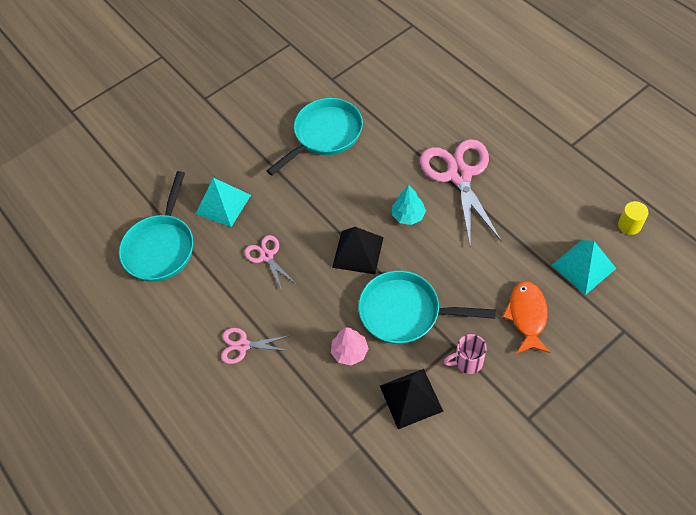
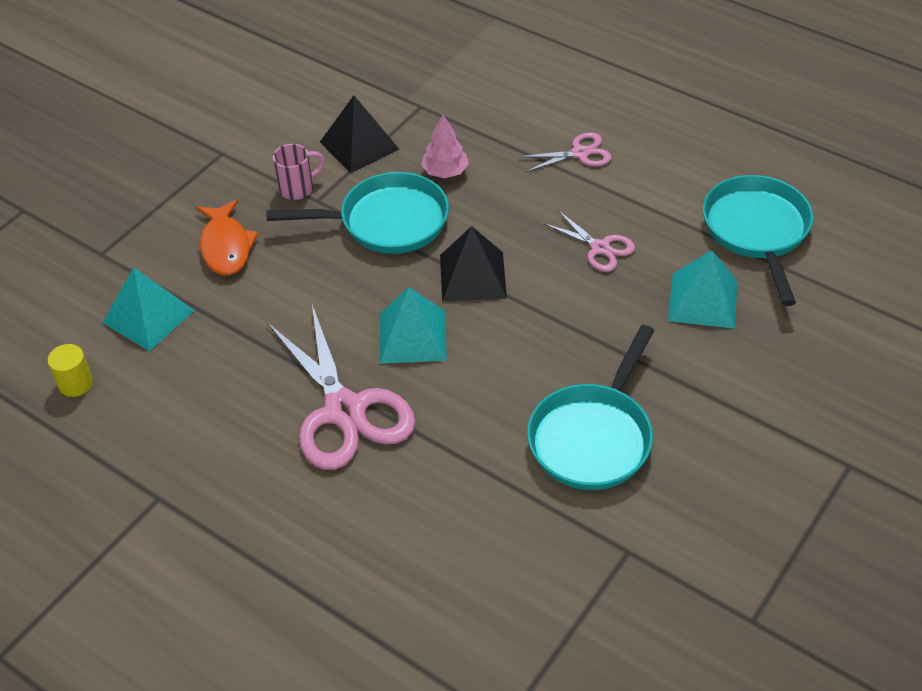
camera: 160 degrees right, 10 degrees down
(408, 215) = (412, 336): turquoise tree -> turquoise pyramid

